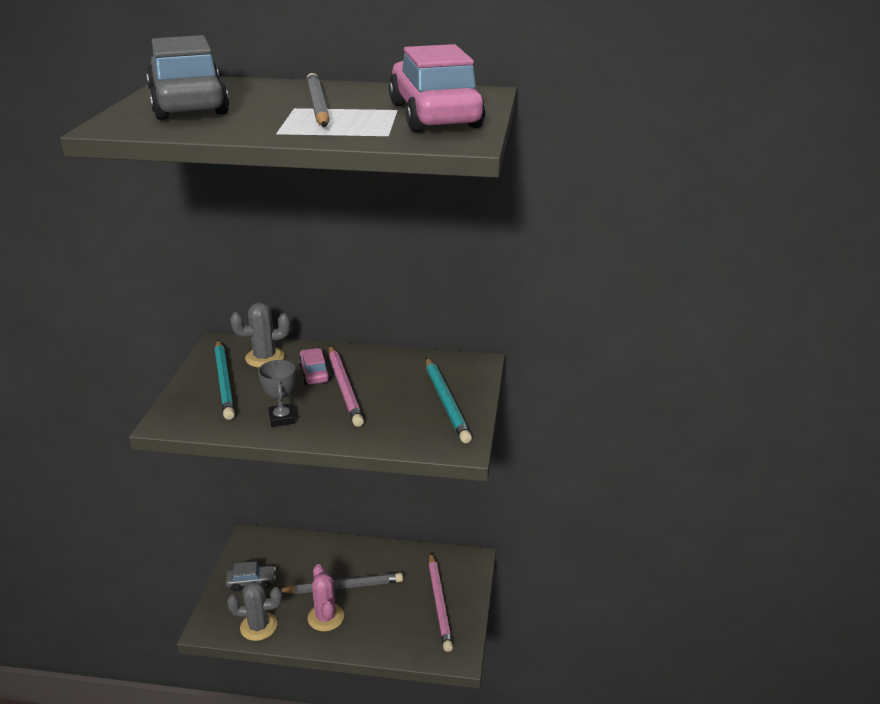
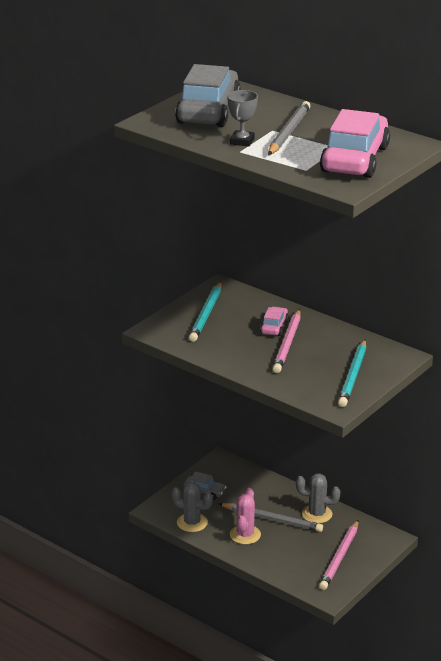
camera: 30 degrees right, 0 degrees up
(265, 358) = (246, 305): grey cactus -> grey cactus (317, 514)
(282, 418) = (228, 351): grey trophy -> grey trophy (242, 141)

